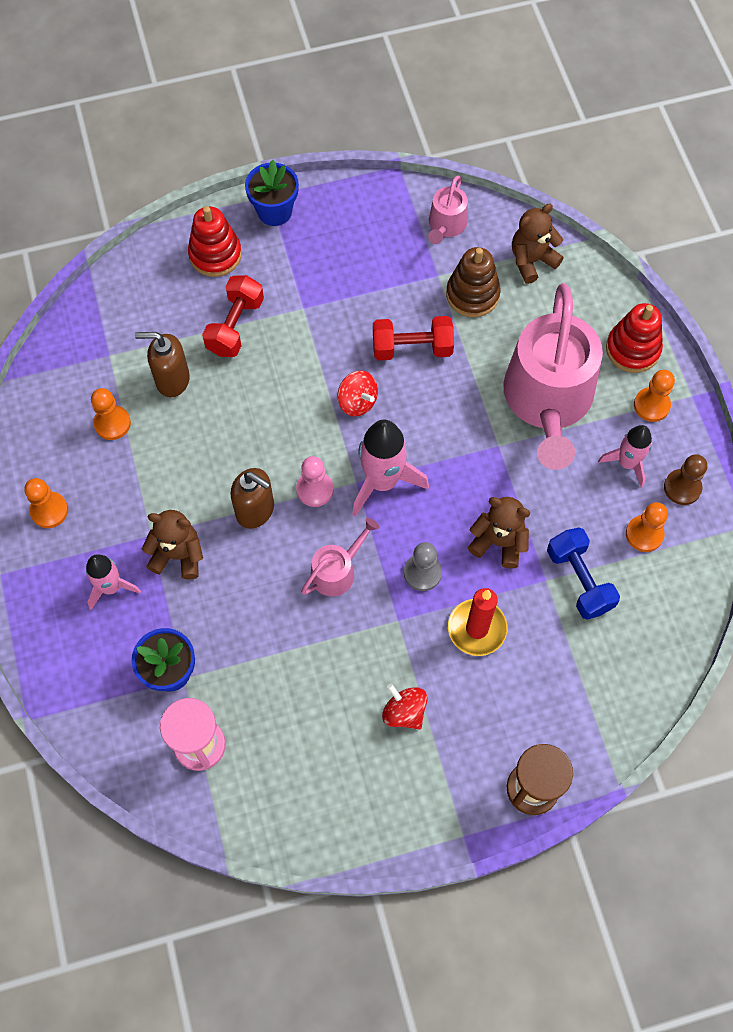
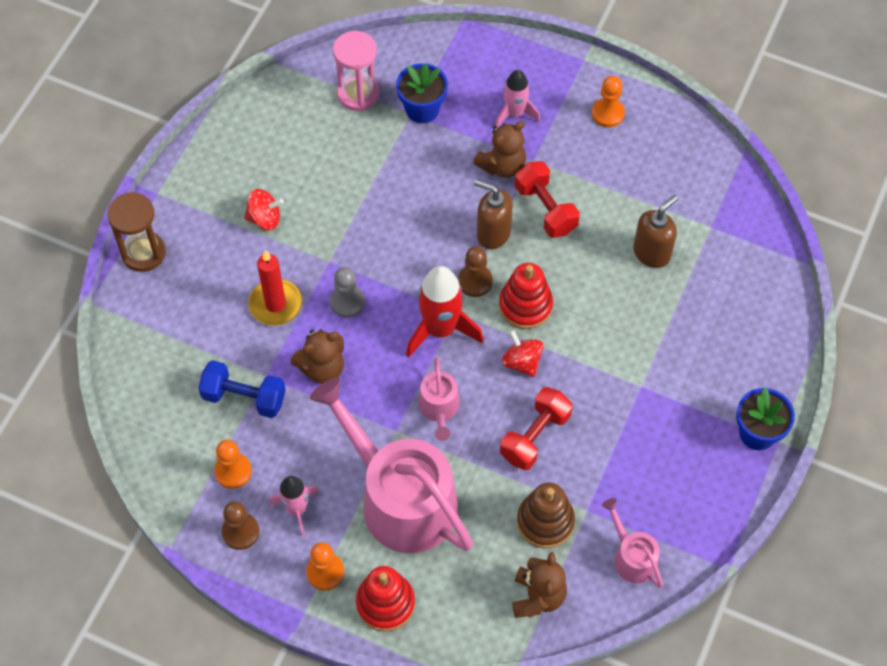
camera: 130 degrees right, 5 degrees down
(112, 423) = (647, 192): orange pawn -> none
(215, 255) = (748, 359): red stacking toy -> red stacking toy (525, 305)
(235, 326) = (665, 326): red dumbbell -> red dumbbell (545, 209)
(255, 510) = (493, 233): brown soap dispenser -> brown soap dispenser turned 45 degrees clockwise
(315, 489) = (475, 281): pink pawn -> brown pawn
(337, 571) = (399, 251): pink watering can -> pink watering can (439, 408)
(357, 402) = (522, 362): red spinning top -> red spinning top turned 60 degrees clockwise
(382, 481) = (440, 329): pink rocket -> red rocket

